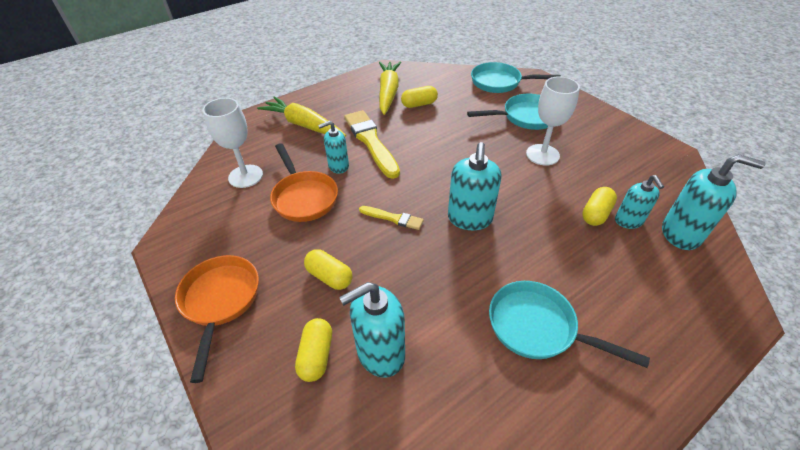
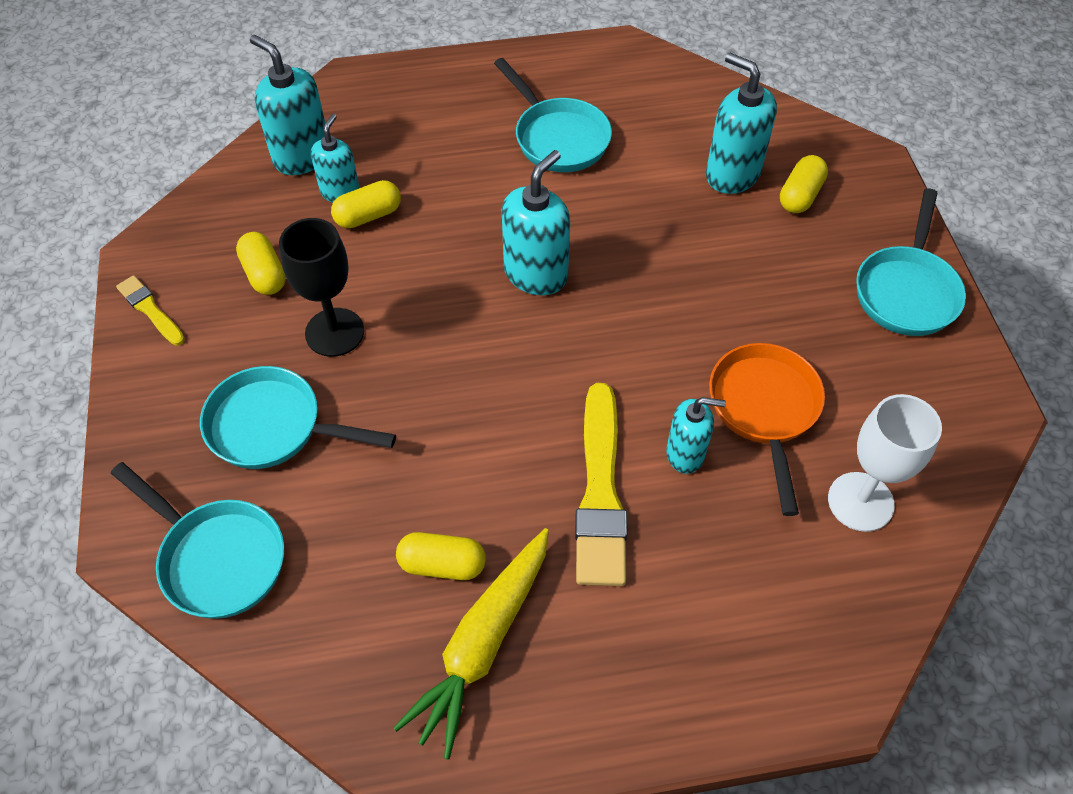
camera: 155 degrees left, 10 degrees up
(220, 301) = (906, 291): orange pan -> turquoise pan
(303, 125) = (719, 609): yellow carrot -> none
(329, 276) = (761, 269): yellow capsule -> yellow capsule (264, 274)
(380, 353) = (732, 174): turquoise soap dispenser -> turquoise soap dispenser turned 135 degrees counterclockwise
(393, 218) = (641, 317): yellow brush -> yellow brush (150, 310)
(542, 155) = (334, 332): white goblet -> black goblet

